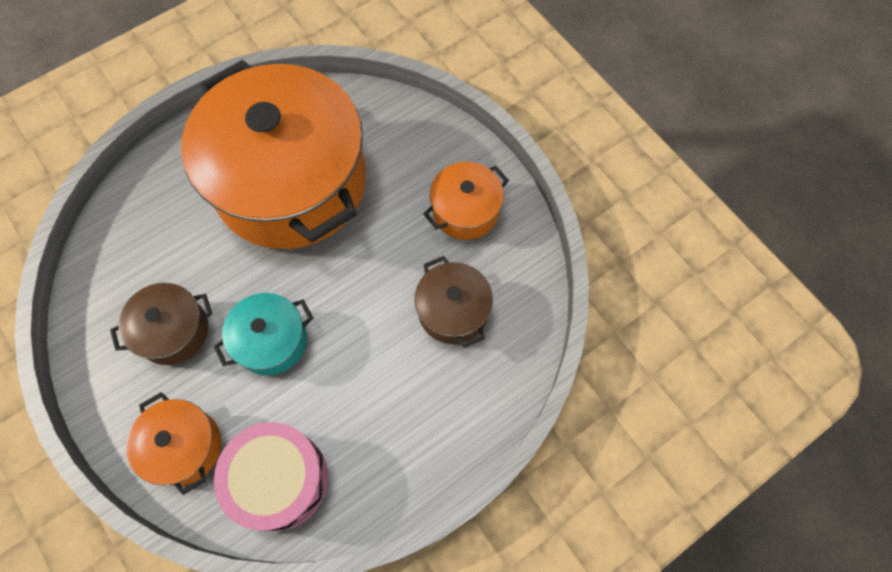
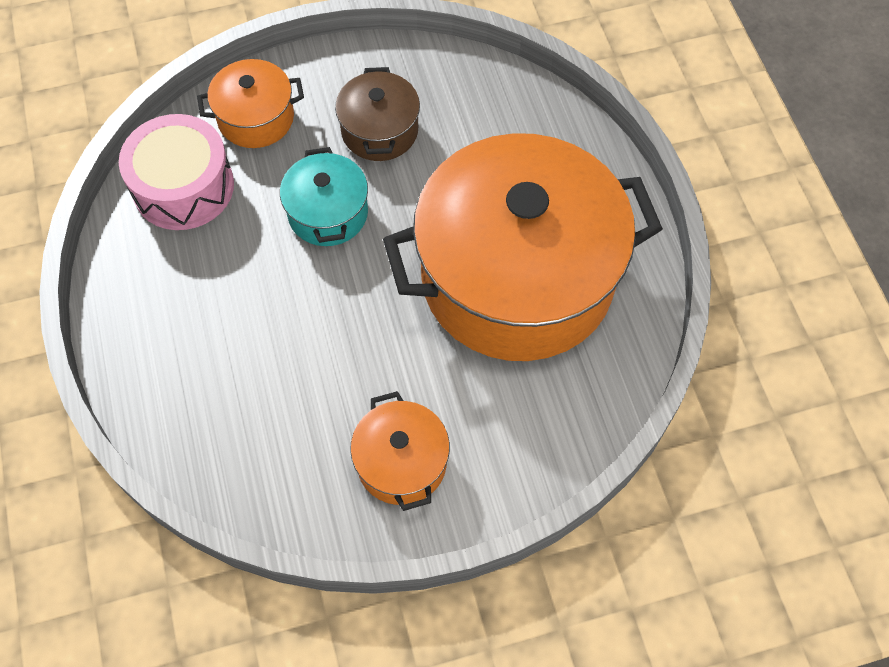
camera: 110 degrees right, 5 degrees down
(453, 311) = (278, 402): brown pot -> none

